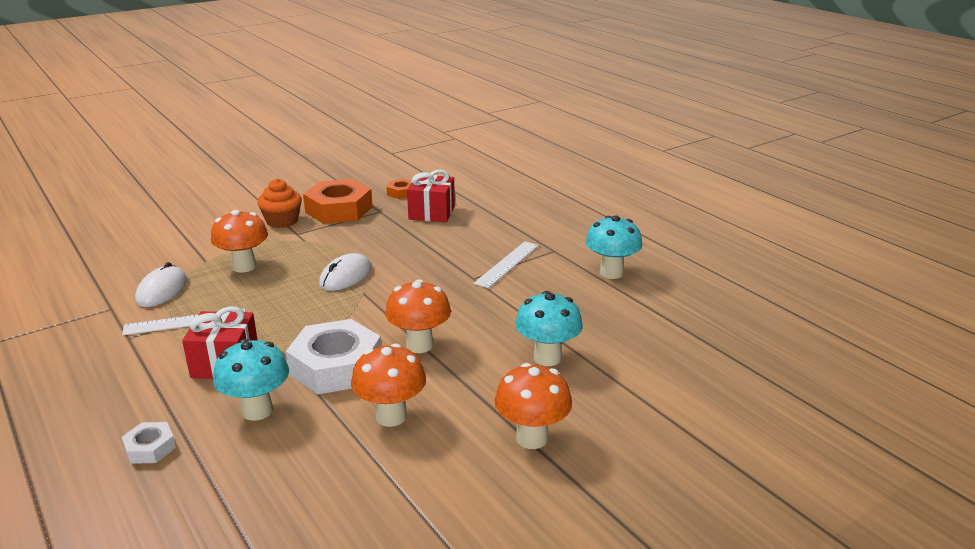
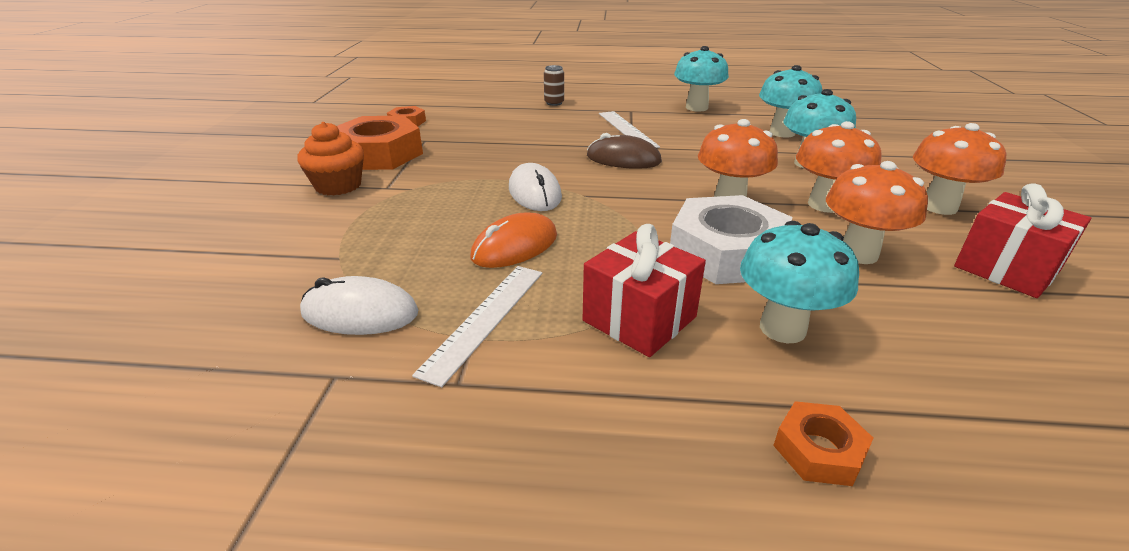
camera: 50 degrees left, 5 degrees up
(150, 448) = (818, 450): white nut -> orange nut
(162, 290) = (360, 313): white mouse -> white mouse turned 45 degrees counterclockwise
(244, 266) = (406, 237): orange mushroom -> orange mushroom (824, 205)
(267, 299) = (515, 246): none -> orange mouse
(431, 213) = (476, 124): red gift -> red gift (1006, 269)
(444, 283) = (623, 159): none -> brown mouse
(520, 218) = (554, 103): none -> brown can
(608, 327) = (782, 133): none -> turquoise mushroom

